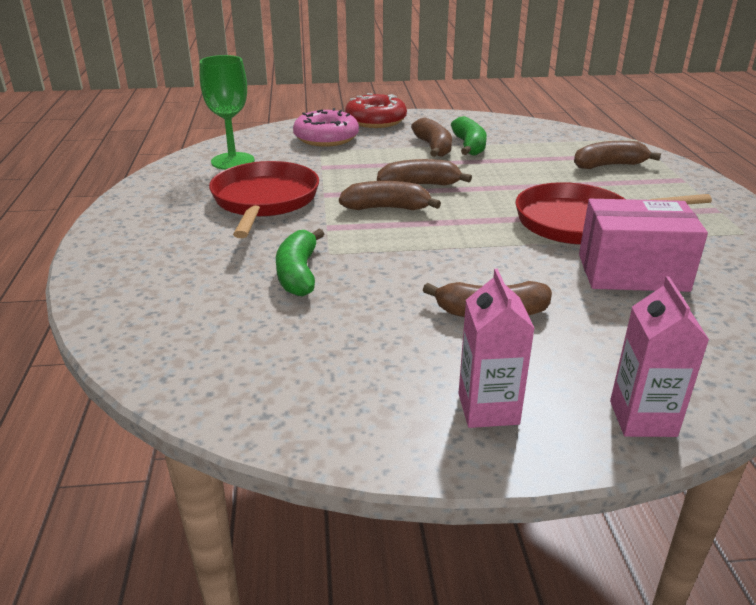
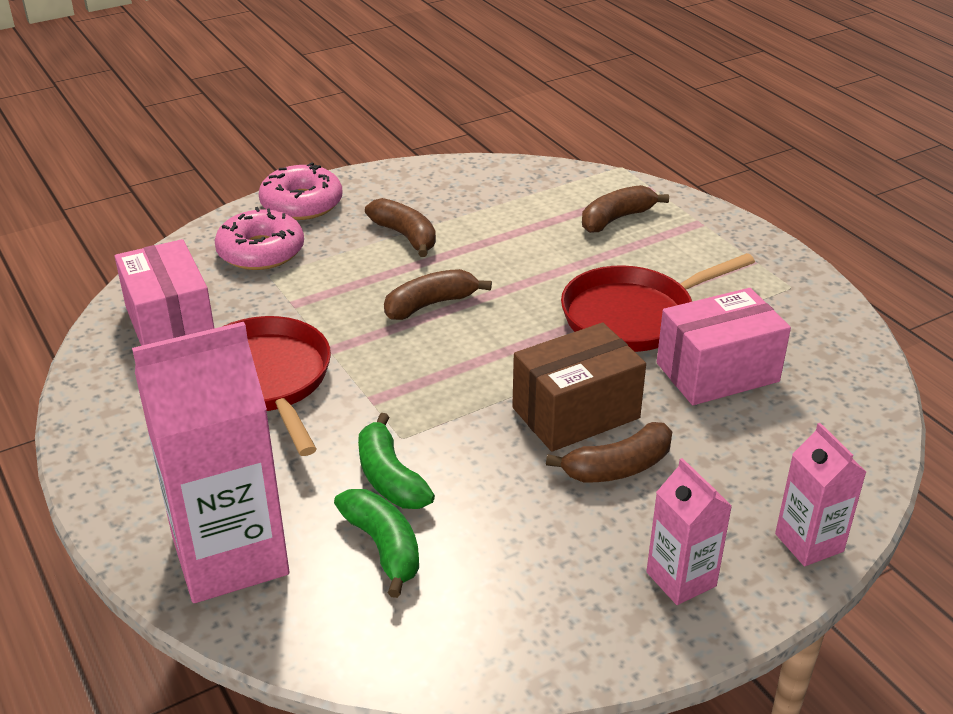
camera: 25 degrees left, 5 degrees up
(142, 289) = (230, 555): none -> pink carton
(232, 161) = (170, 324): green goblet -> pink box
(376, 121) = (301, 204): red donut -> pink donut
(386, 208) = (418, 352): brown banana -> none
(469, 146) = (446, 223): green banana -> green banana (383, 546)
(482, 270) = (576, 413): none -> brown box

